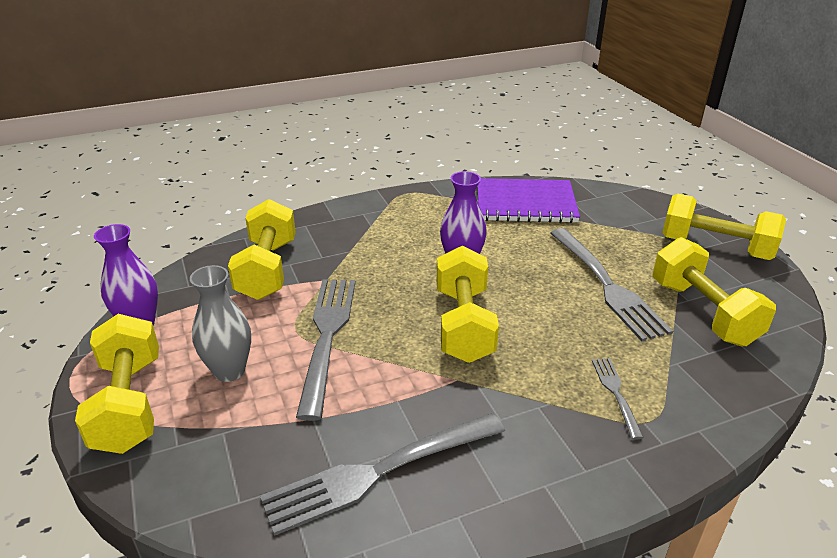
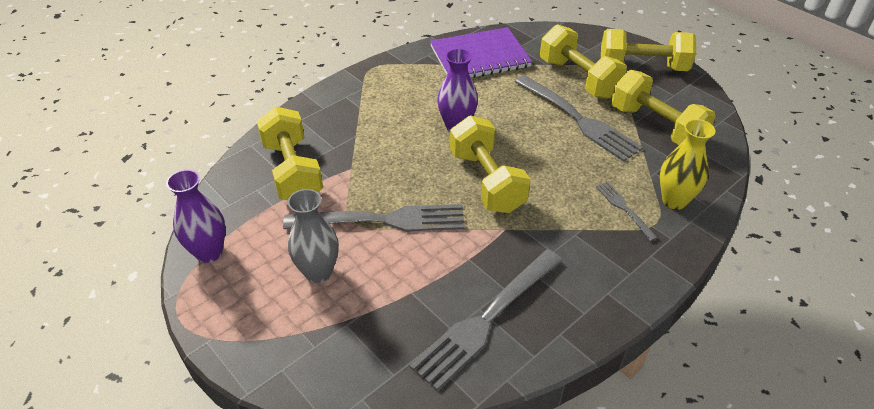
camera: 20 degrees left, 10 degrees up
(129, 404) = (250, 325): yellow dumbbell -> yellow dumbbell (578, 79)
(327, 337) = (382, 220): grey fork -> grey fork turned 105 degrees clockwise
(688, 400) = (674, 200): none -> yellow vase

